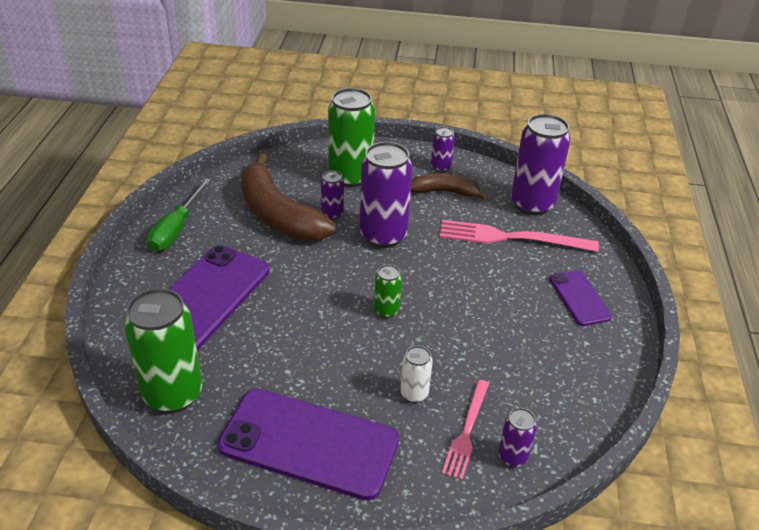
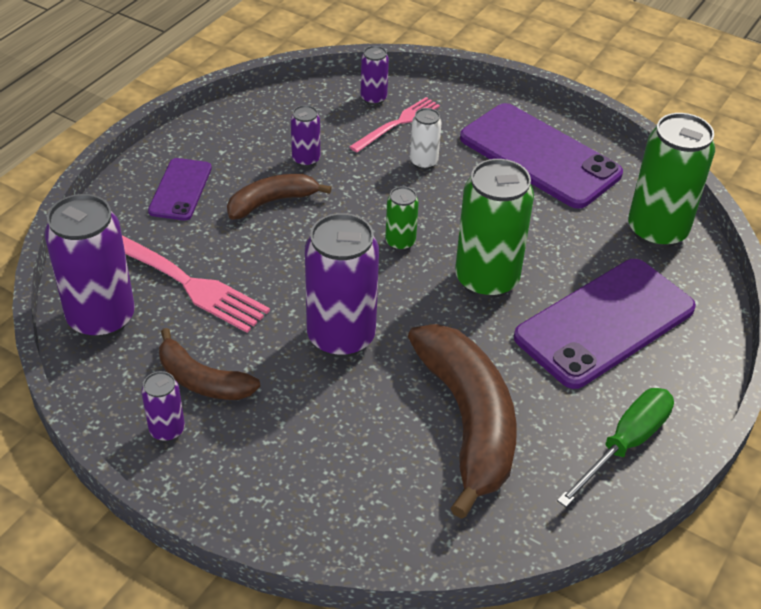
camera: 155 degrees left, 5 degrees up
(332, 214) = (389, 396): purple can -> purple can (306, 159)
(350, 177) = (321, 459): green can -> green can (486, 280)
(506, 311) = (272, 202): none -> brown banana

